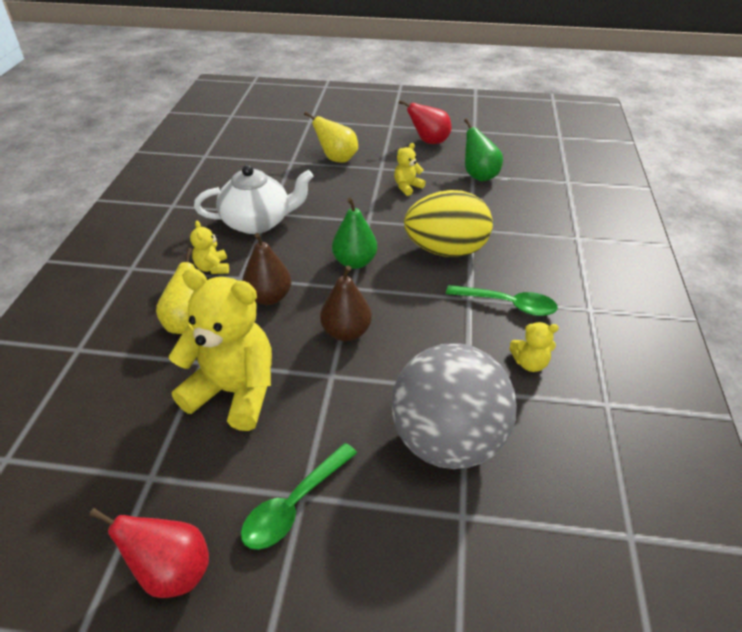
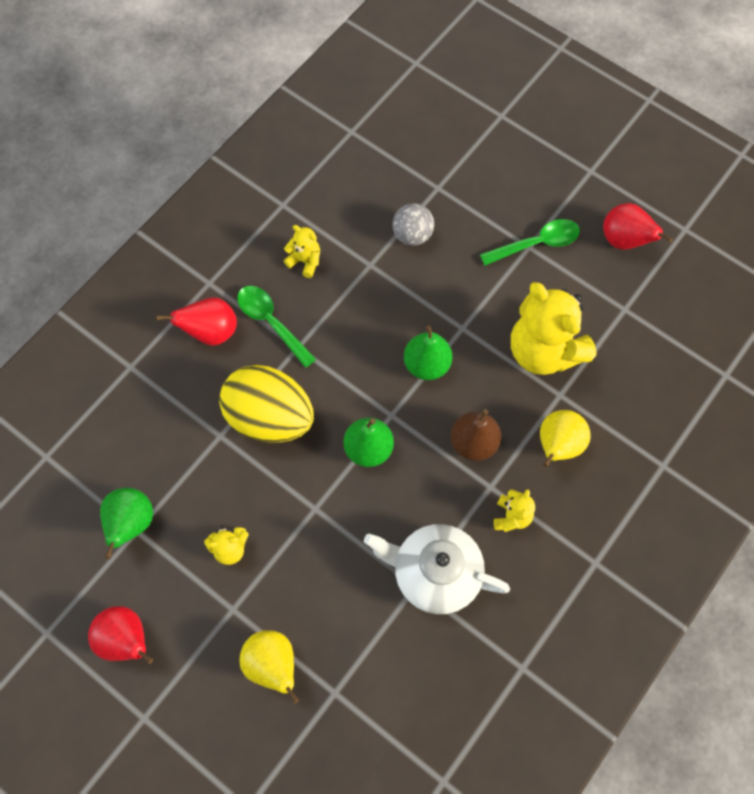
camera: 150 degrees left, 25 degrees up
(346, 332) = (427, 364): brown pear -> green pear
(447, 441) = (412, 235): grey ball -> grey ball, size x0.47
(547, 278) = (211, 332): none -> red pear

